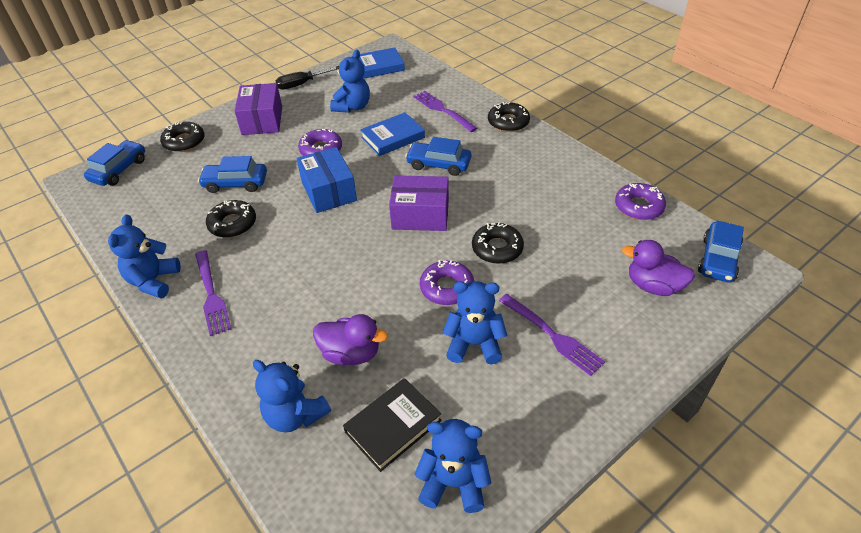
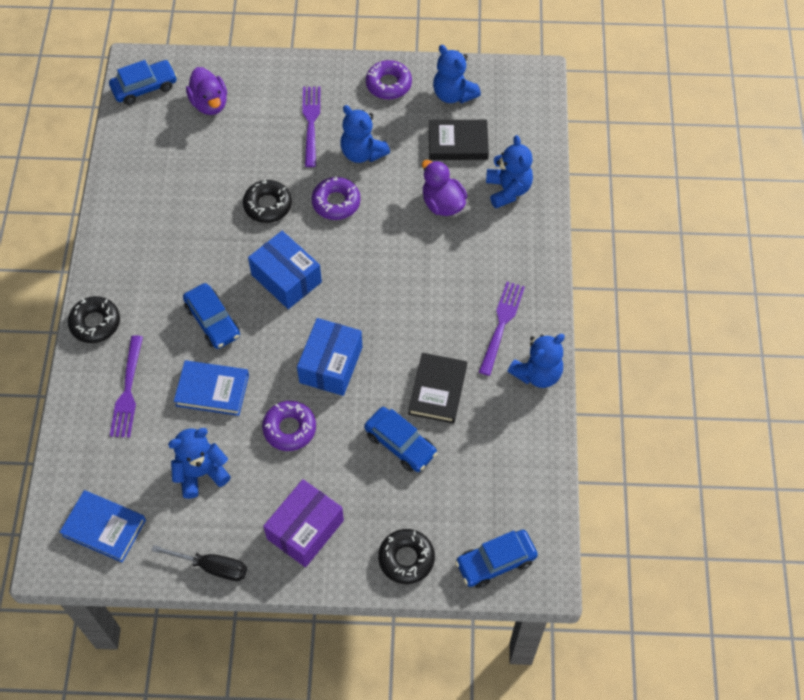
camera: 140 degrees left, 15 degrees up
(232, 224) = (437, 390): black donut -> black book
(420, 215) = (286, 278): purple box -> blue box
(638, 206) = (128, 159): purple donut -> purple donut (388, 84)

